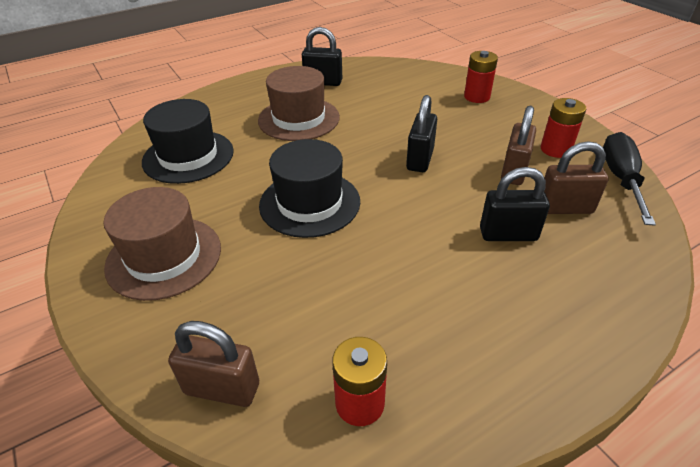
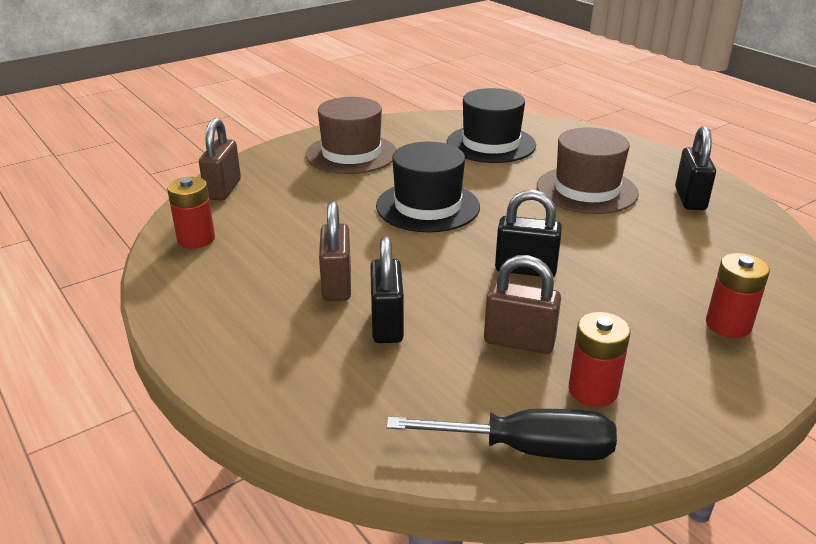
camera: 85 degrees right, 10 degrees down
(565, 208) = (443, 377): brown padlock -> brown padlock (337, 285)

